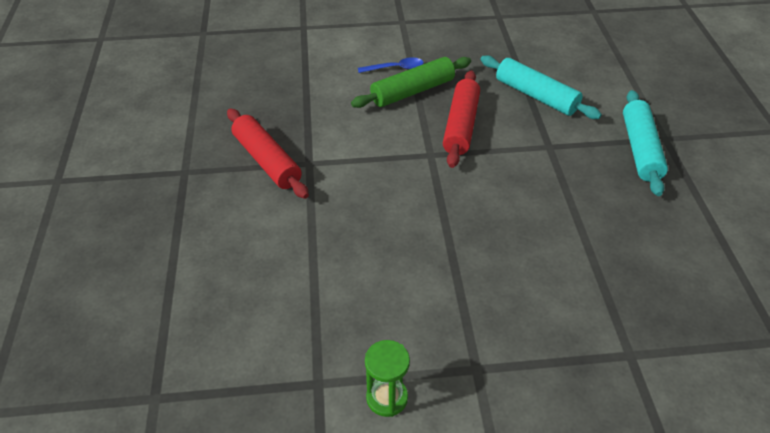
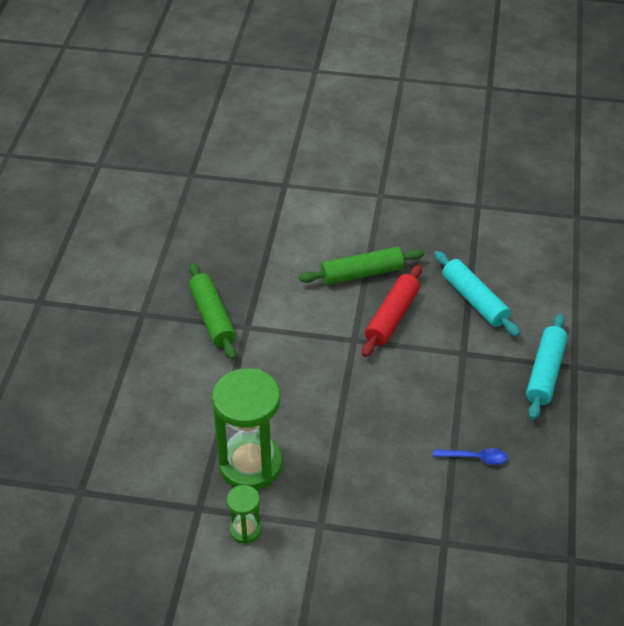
camera: 15 degrees right, 0 degrees up
(267, 161) = (212, 317): red rolling pin -> green rolling pin
(365, 314) = (250, 465): none -> green hourglass
(395, 68) = (355, 246): blue spoon -> blue spoon (475, 458)

